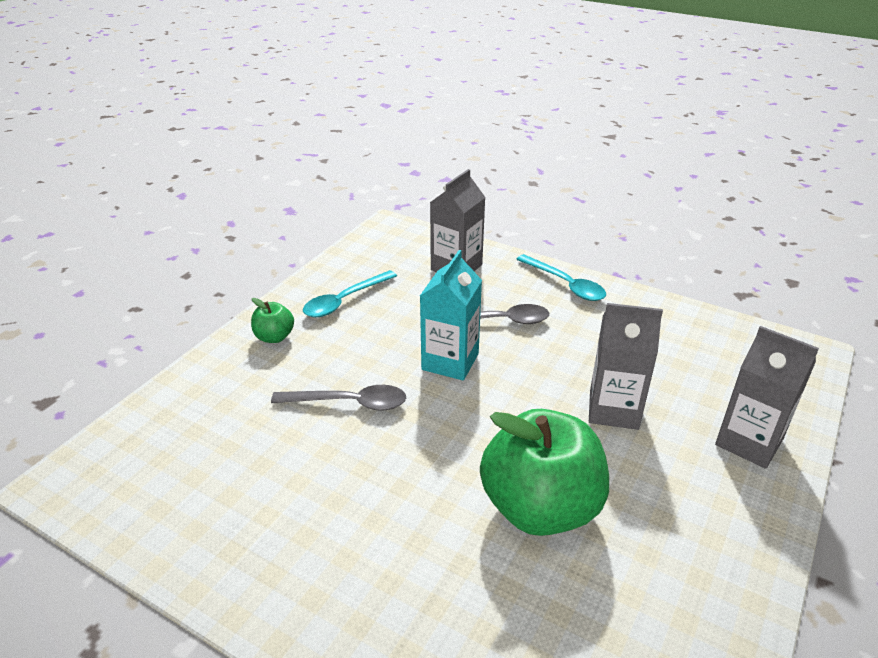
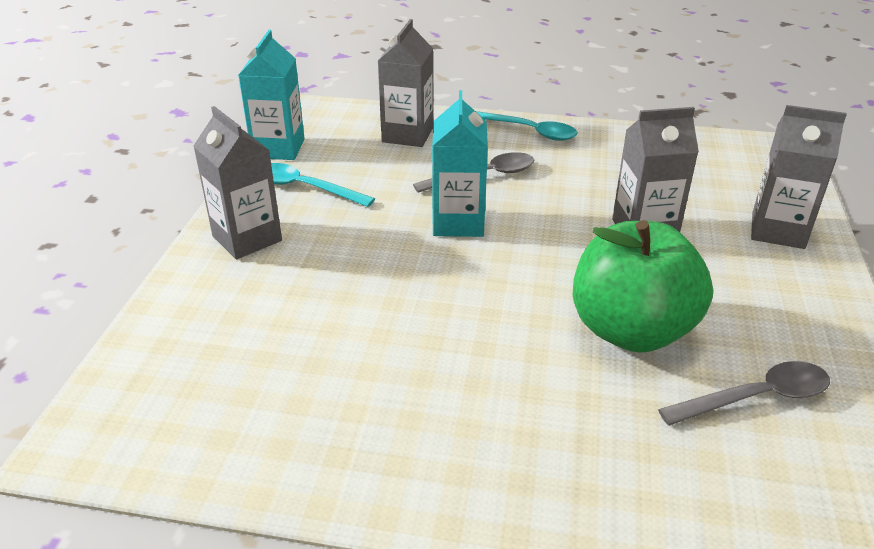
camera: 20 degrees left, 0 degrees up
(274, 337) = (247, 238): green apple -> grey carton
(344, 259) = (278, 148): none -> turquoise carton
(345, 301) = (305, 188): turquoise spoon -> turquoise spoon turned 90 degrees clockwise
(349, 403) = (375, 283): grey spoon -> grey spoon (756, 397)

